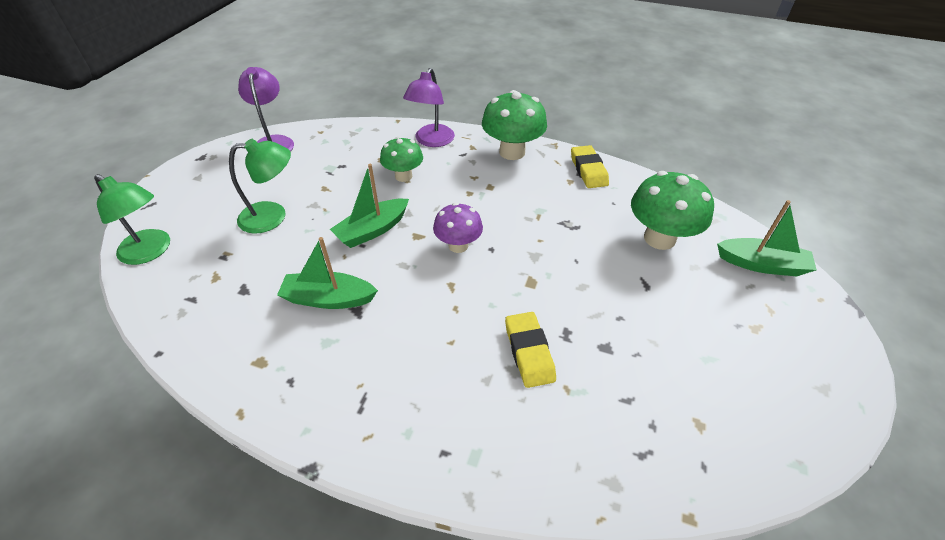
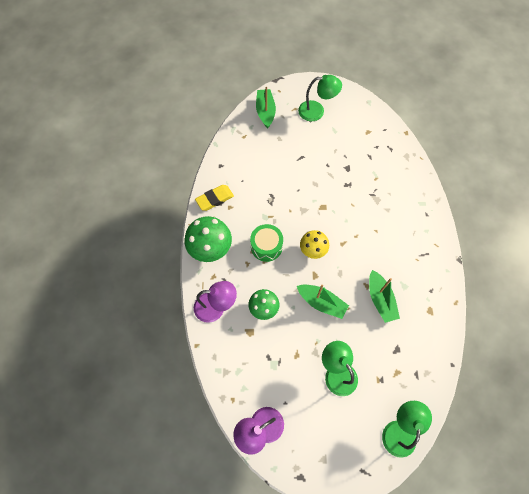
camera: 110 degrees left, 20 degrees up
(458, 245) = (313, 250): purple mushroom -> yellow mushroom
(490, 200) = (266, 246): none -> green drum
(529, 352) = (365, 197): yellow eraser -> none
(659, 238) = (264, 155): green mushroom -> none
(765, 344) = (317, 111): none -> green lamp

